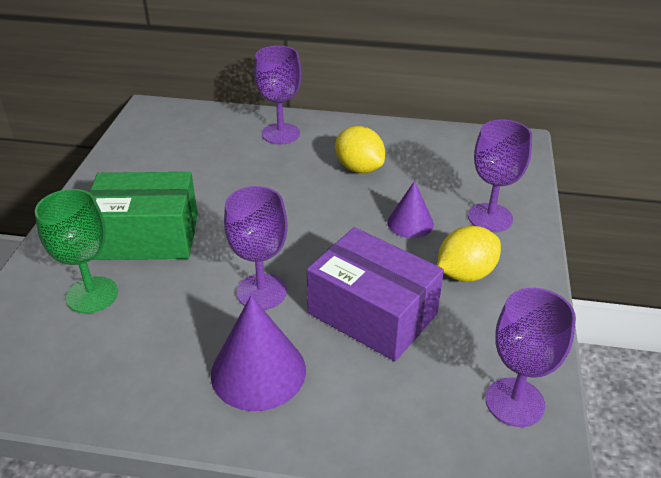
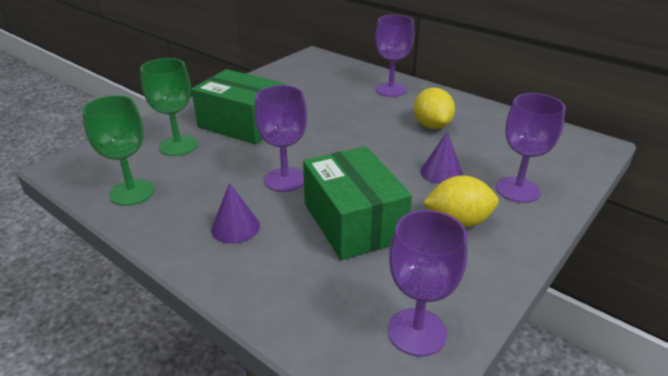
camera: 30 degrees right, 5 degrees down
(93, 380) = (132, 192): none -> green goblet
(258, 371) = (235, 227): purple cone -> purple cone, size x0.61
(372, 313) = (353, 222): purple box -> green box

